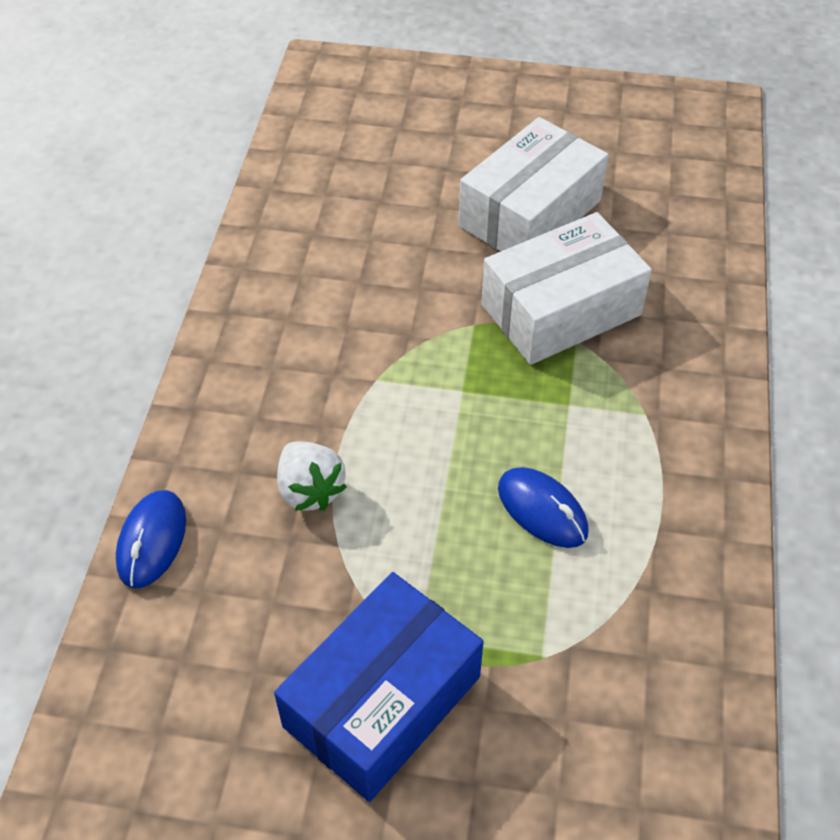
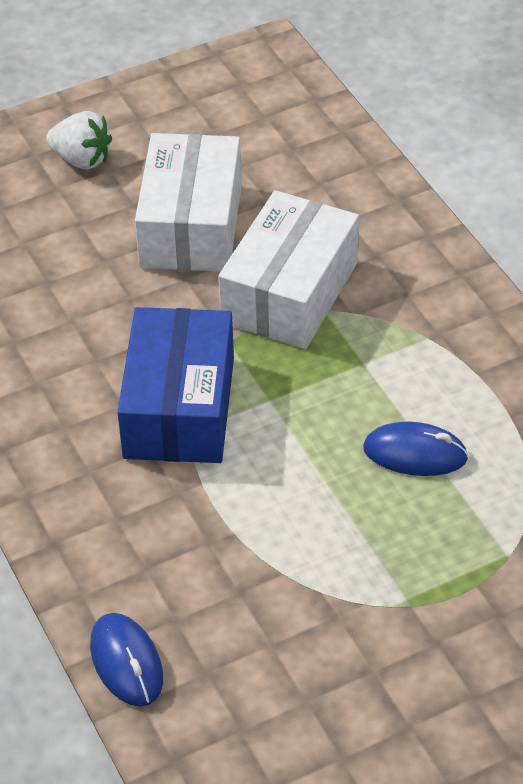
camera: 35 degrees left, 5 degrees down
(310, 490) = (220, 546): white strawberry -> white strawberry (82, 159)
(382, 701) = (422, 658): blue box -> blue box (179, 407)

